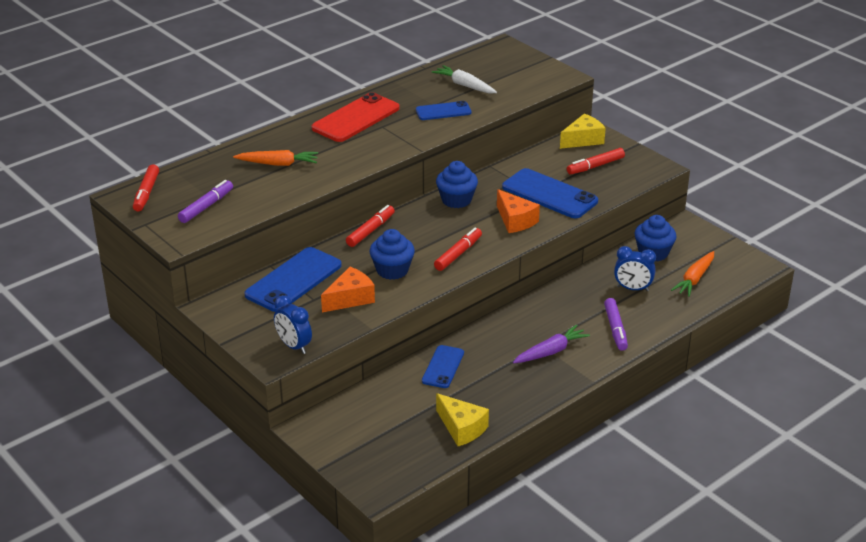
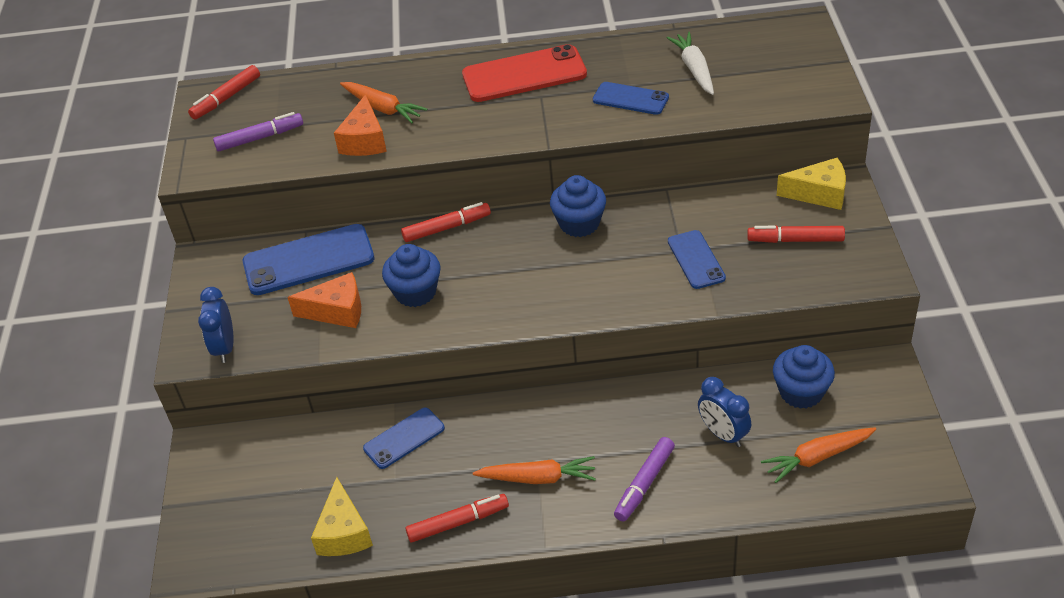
camera: 40 degrees right, 10 degrees up
(458, 254) = (505, 301): red marker -> red marker (457, 523)
(515, 220) = (617, 281): orange cheese -> orange cheese (364, 141)
(549, 194) = (696, 260): blue phone -> blue phone, size x0.59
(551, 351) = (538, 478): purple carrot -> orange carrot

